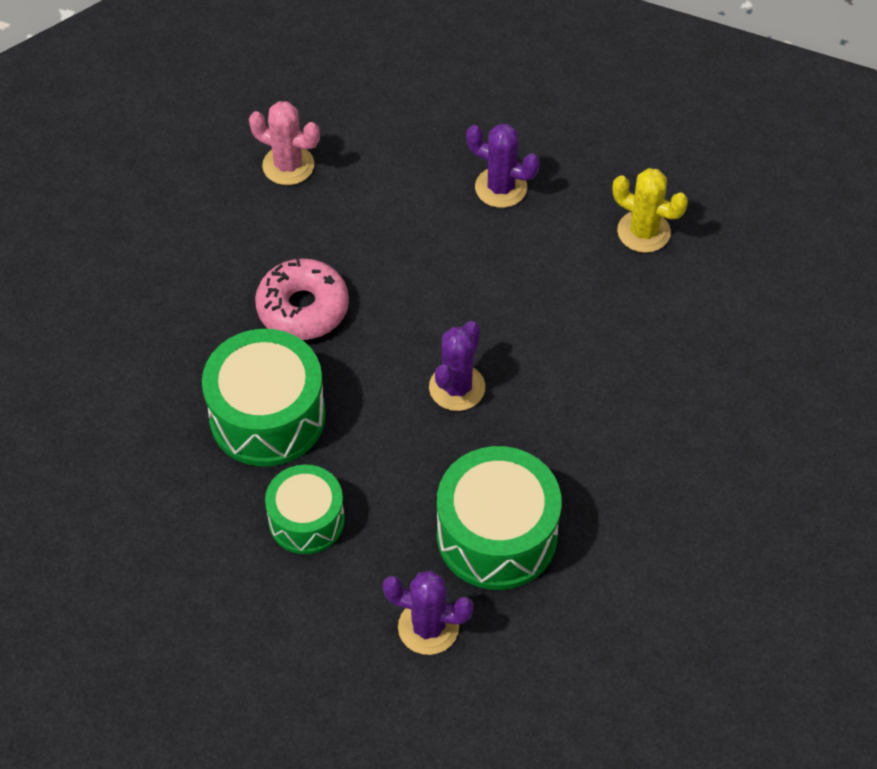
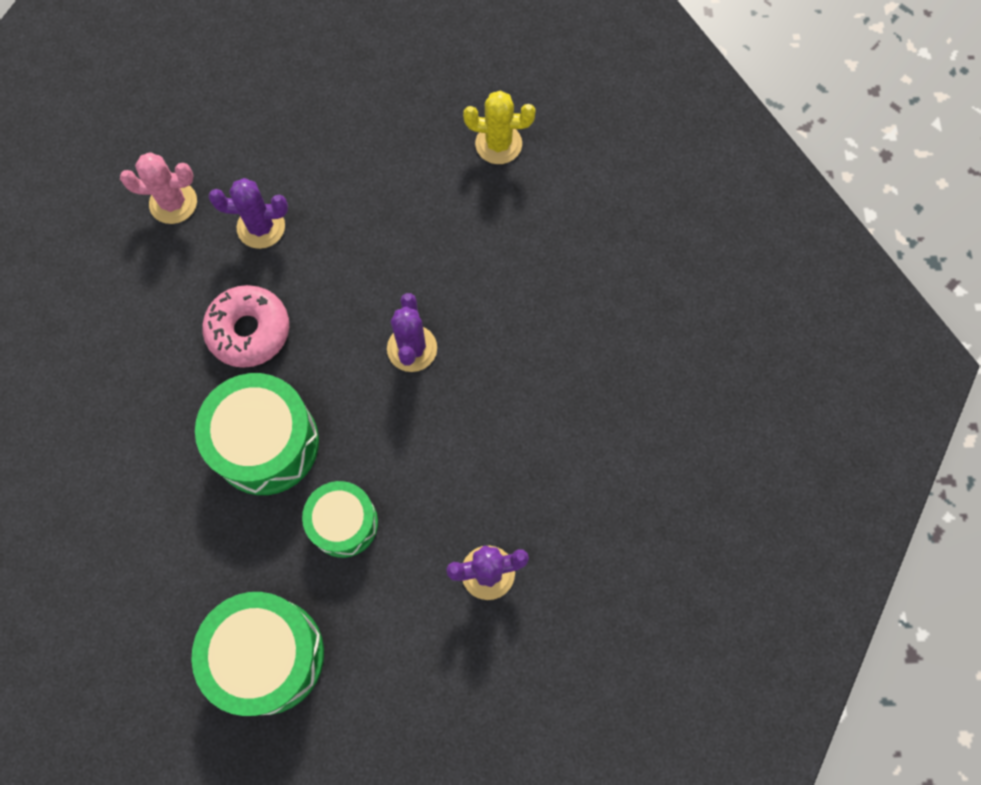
camera: 25 degrees left, 15 degrees up
(497, 535) = (505, 466): green drum -> green drum (267, 656)
(501, 187) = (364, 151): purple cactus -> purple cactus (261, 227)

